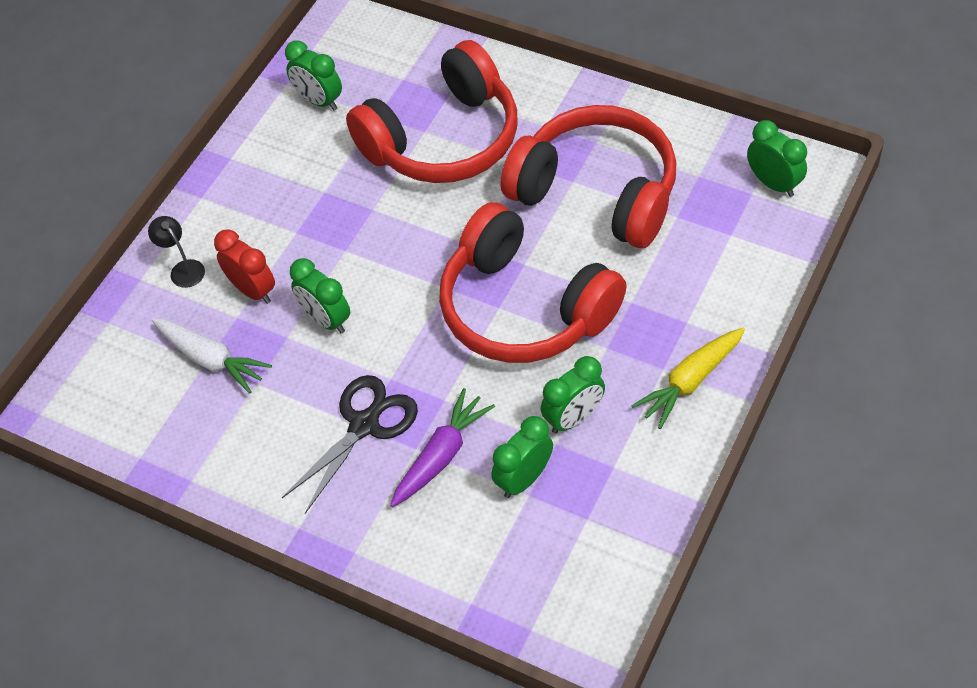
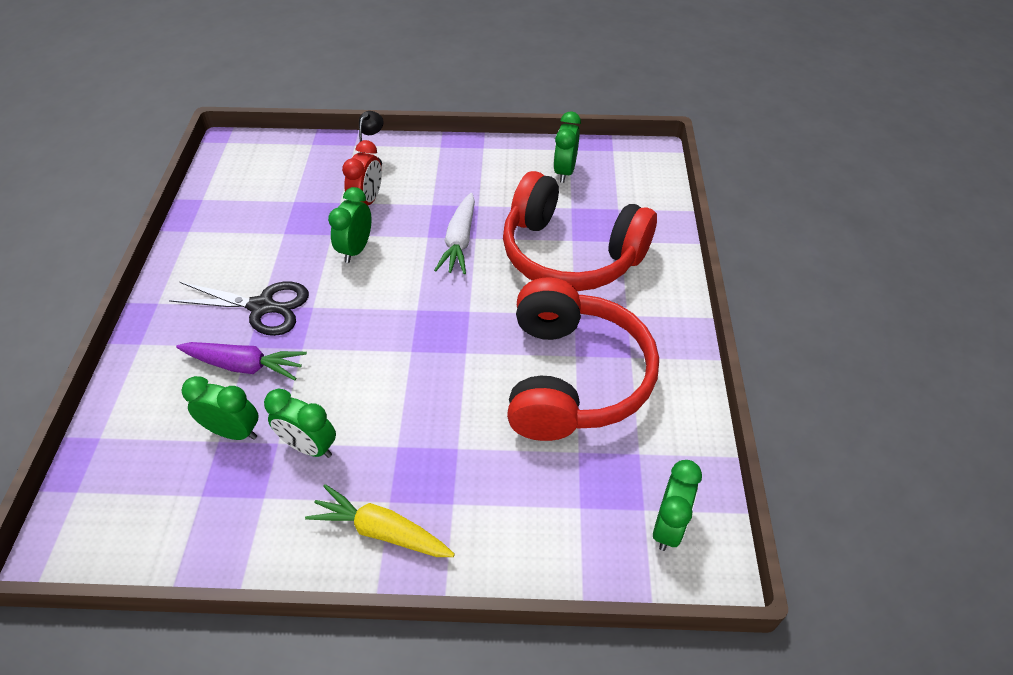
camera: 60 degrees right, 5 degrees down
(211, 359) = (297, 203): white carrot -> white carrot (459, 241)
(524, 308) = (417, 369): red headphones -> none

